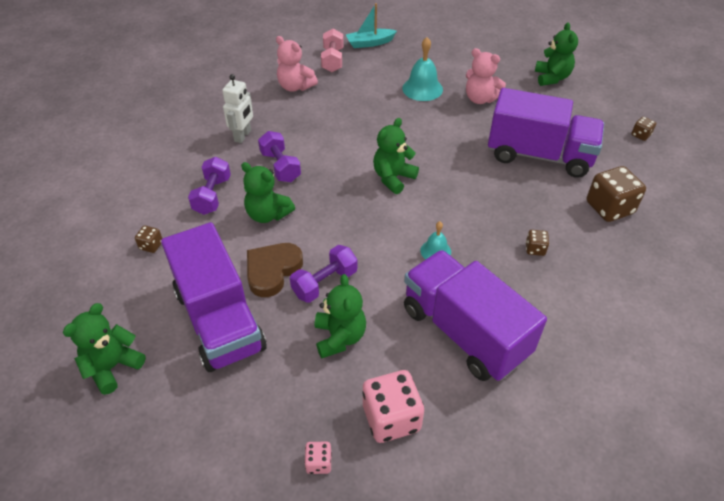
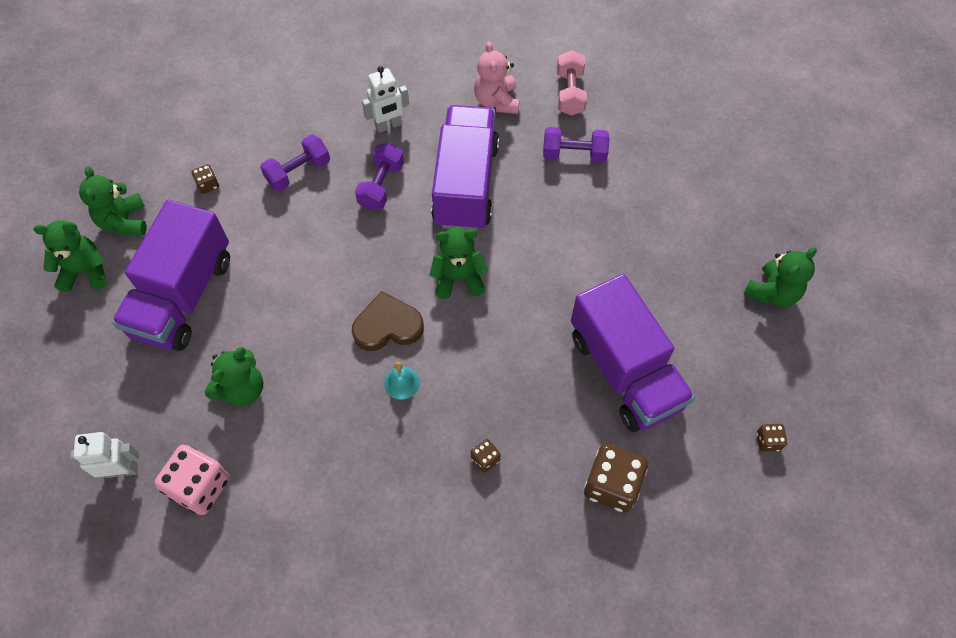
camera: 45 degrees right, 15 degrees up
(268, 214) = (317, 228): green teddy bear -> green teddy bear (124, 222)
(272, 271) = (262, 286): brown heart -> brown heart (387, 326)
(318, 463) = (122, 470): pink dice -> white robot
(325, 283) = (285, 332): purple dumbbell -> purple dumbbell (574, 154)
(332, 60) = (570, 93): pink dumbbell -> pink dumbbell turned 45 degrees counterclockwise
(370, 43) = (634, 97): turquoise boat -> none
(422, 88) = (614, 197): turquoise bell -> none
(464, 332) = (331, 473): purple truck -> purple truck (466, 184)
(480, 99) = (656, 257): pink teddy bear -> none

